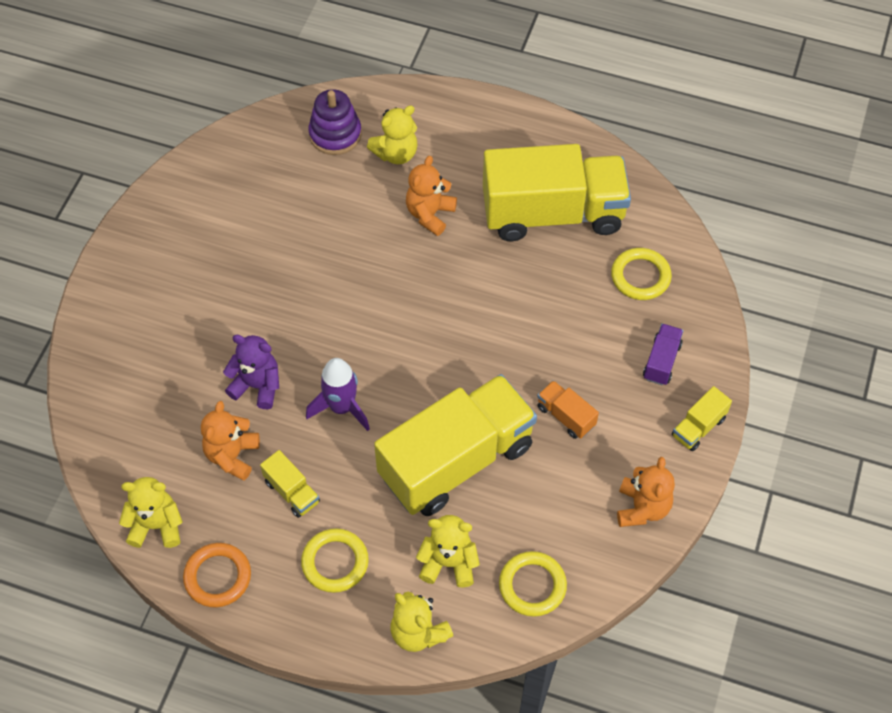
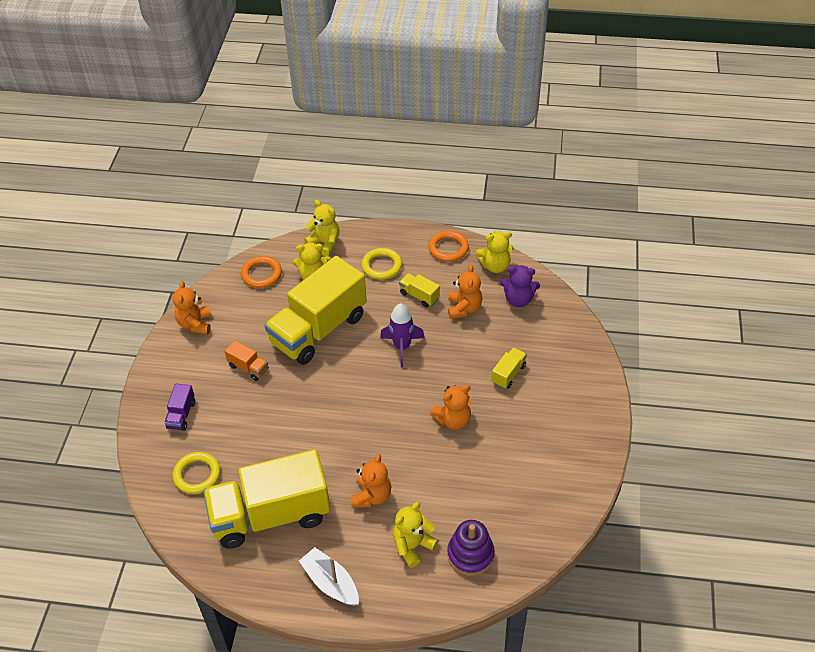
camera: 170 degrees right, 10 degrees down
(257, 386) = (463, 350): purple teddy bear -> purple teddy bear (518, 299)
(304, 288) = (453, 420): none -> orange teddy bear
(494, 133) = (331, 583): none -> white boat
(532, 585) = (261, 274): yellow ring -> orange ring
(698, 427) = (156, 376): yellow truck -> yellow truck (508, 374)

